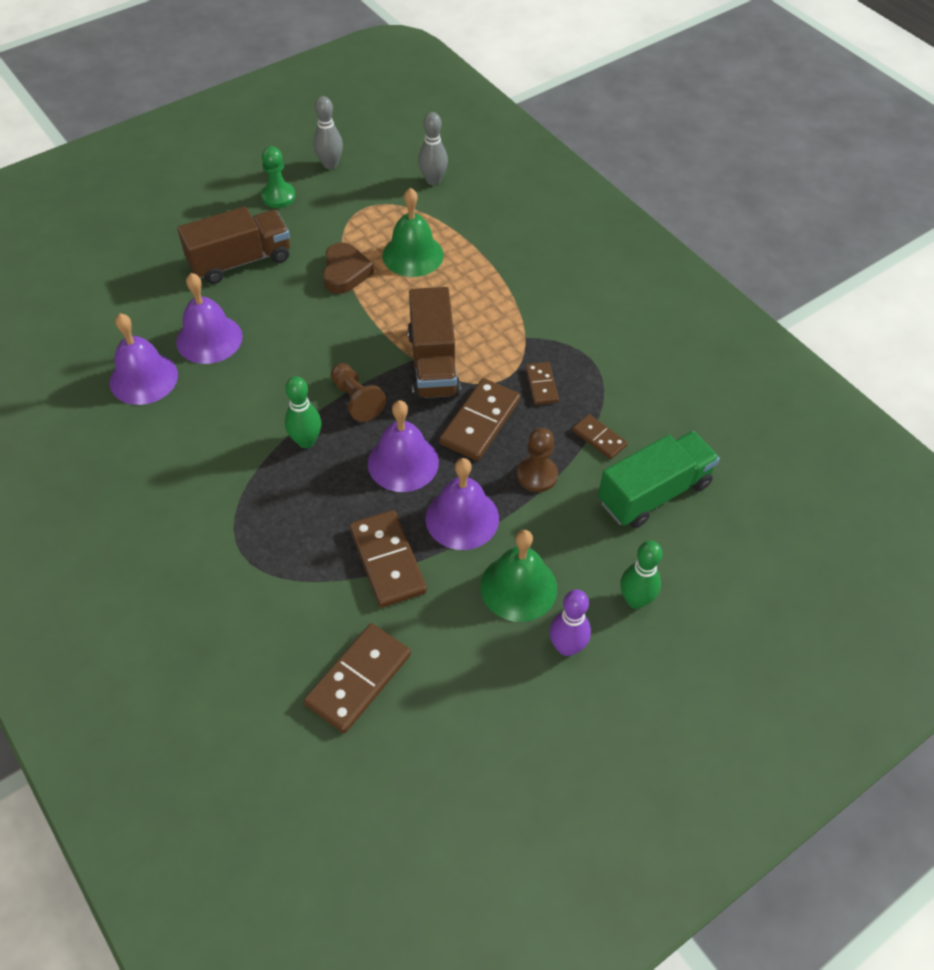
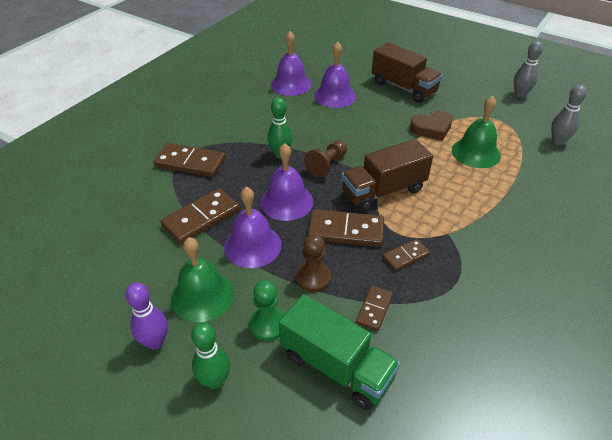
camera: 70 degrees right, 10 degrees down
(278, 196) = (470, 84): green pawn -> green pawn (268, 324)
(358, 679) = (104, 231): brown domino -> brown domino (190, 162)

